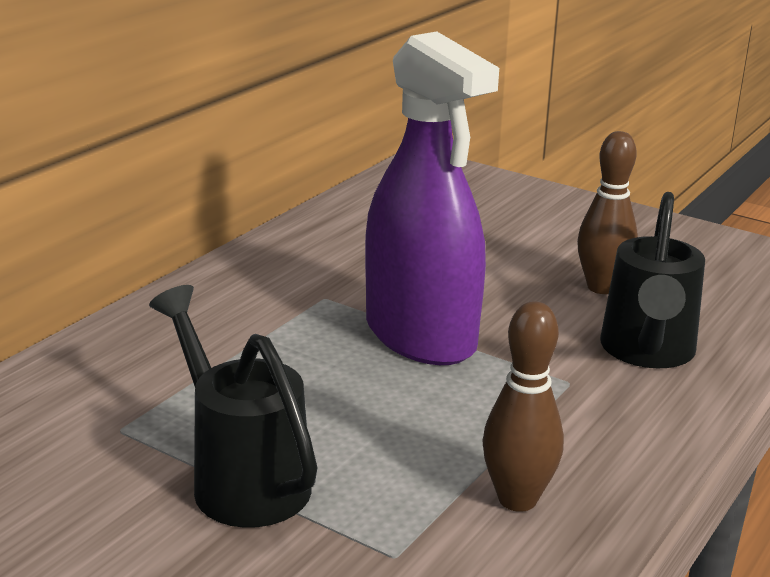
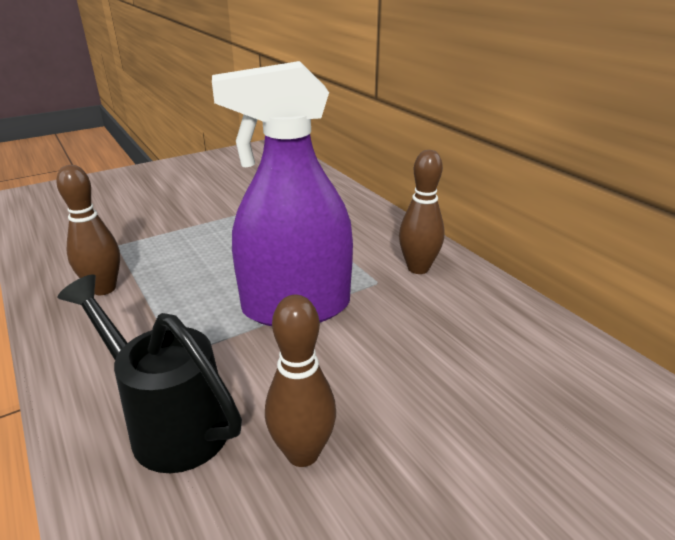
camera: 115 degrees right, 5 degrees up
(241, 477) = (214, 223): black watering can -> none
(273, 279) = (418, 268): none -> brown bowling pin

